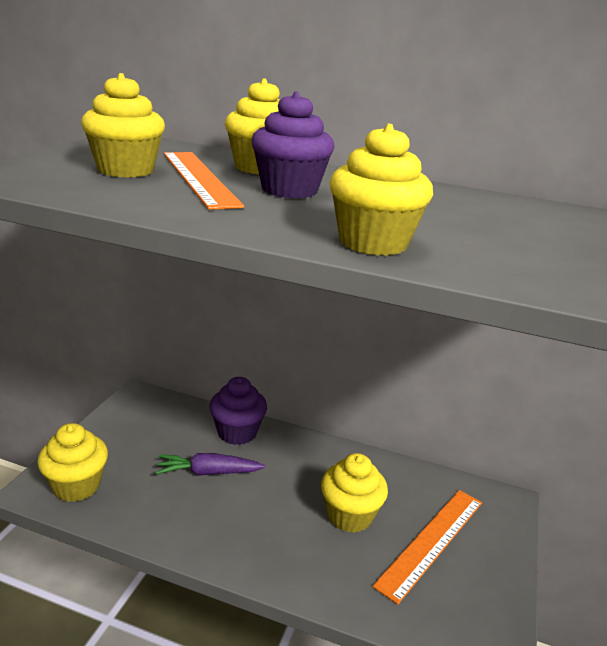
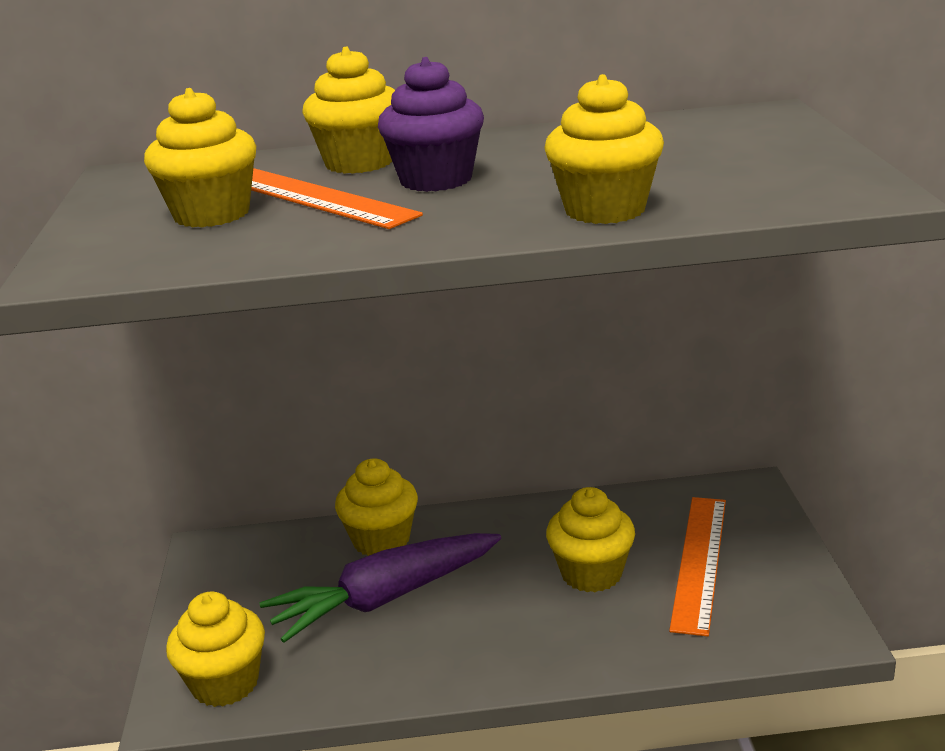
camera: 20 degrees left, 0 degrees up
(208, 472) = (384, 599): purple carrot -> purple carrot, size x1.64
(237, 432) = (381, 540): purple cupcake -> yellow cupcake

